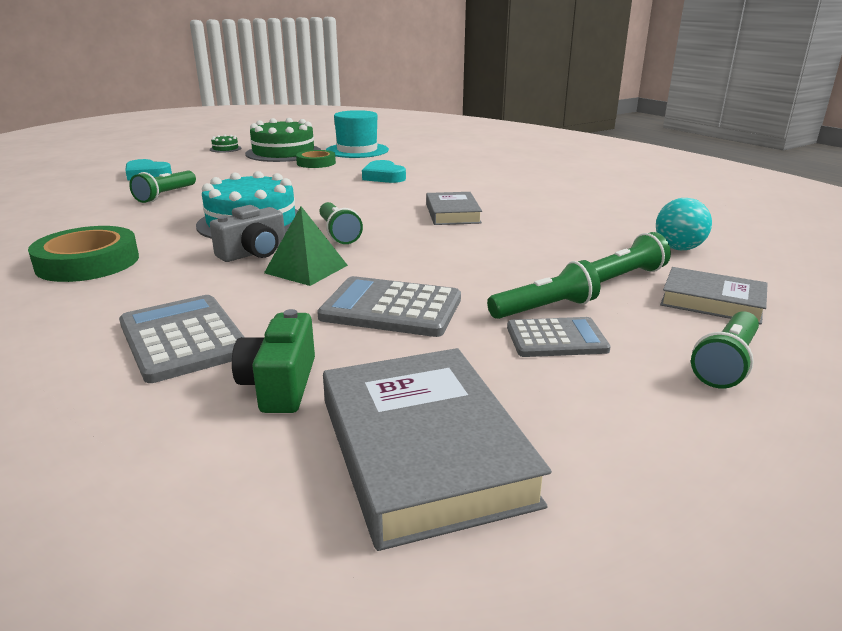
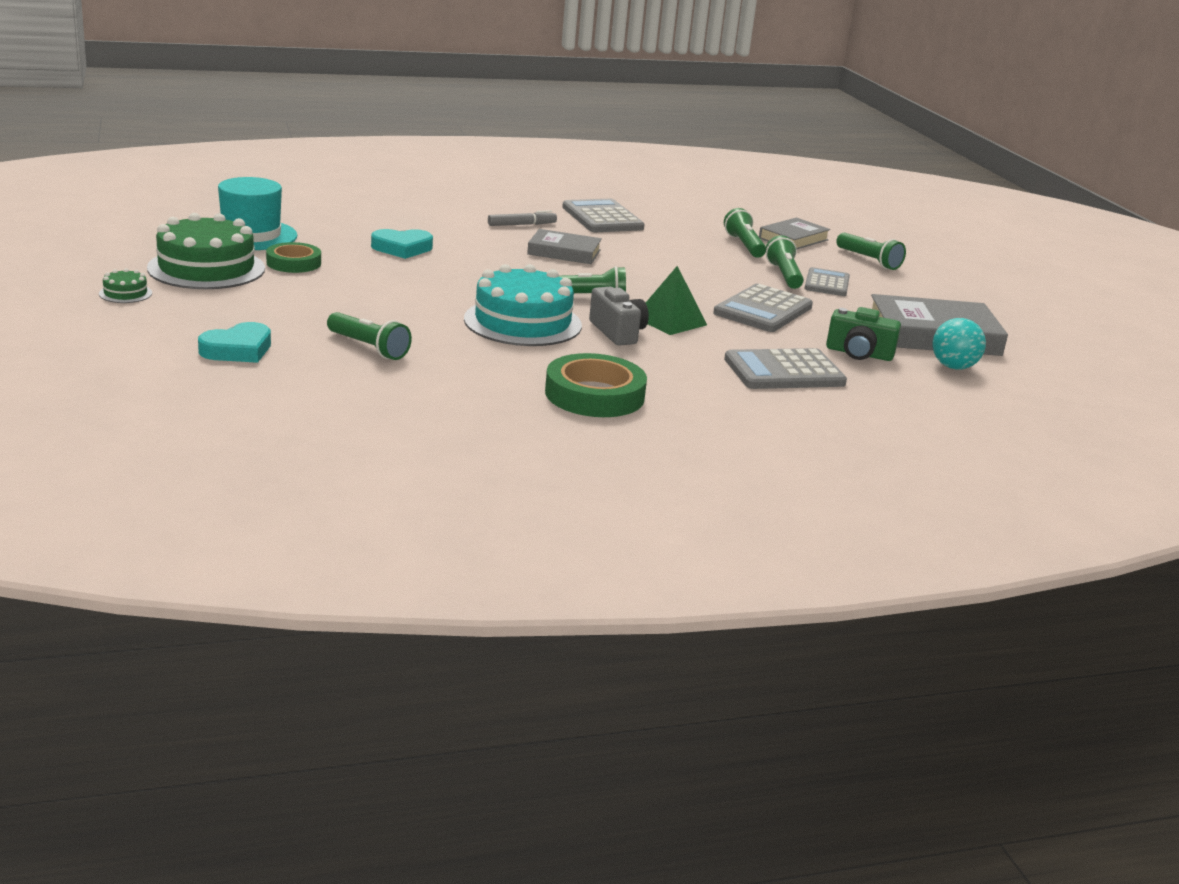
camera: 75 degrees left, 0 degrees up
(503, 194) = (521, 225): none -> grey marker
(582, 214) = (602, 218): none -> grey calculator
(678, 248) = (701, 218): turquoise ball -> turquoise ball (953, 367)

